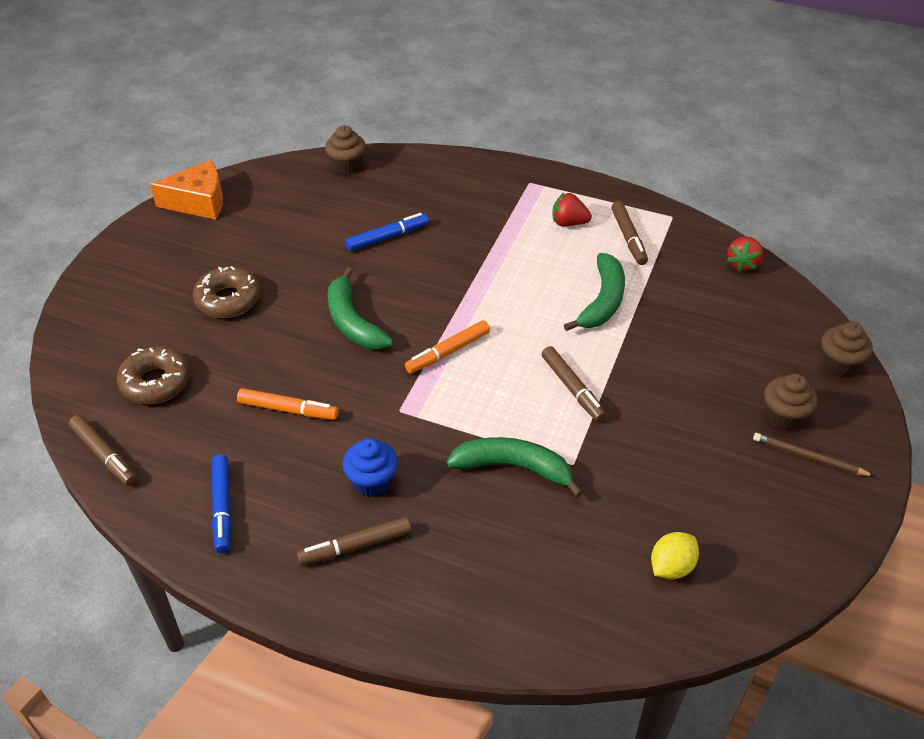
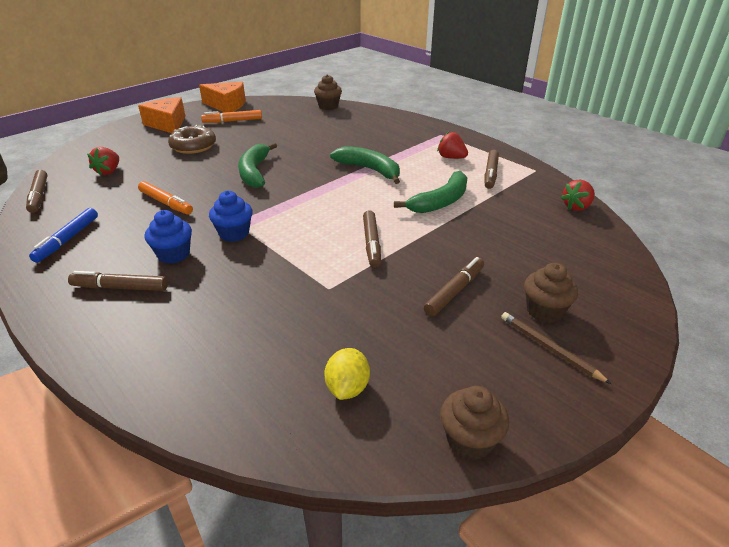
camera: 25 degrees right, 10 degrees down
(147, 266) = (167, 124): none -> orange cheese
(156, 382) = (109, 171): brown donut -> red strawberry
(387, 237) = (319, 140): blue marker -> none
(413, 427) = (234, 233): none -> blue cupcake
(448, 352) = (300, 201): orange marker -> orange marker (232, 121)
(513, 467) = (280, 276): green banana -> green banana (369, 170)
(671, 567) = (347, 388): yellow lemon -> yellow lemon turned 60 degrees counterclockwise
(693, 422) = (454, 291): none -> brown marker
(839, 364) = (626, 290): brown cupcake -> brown cupcake (469, 440)

